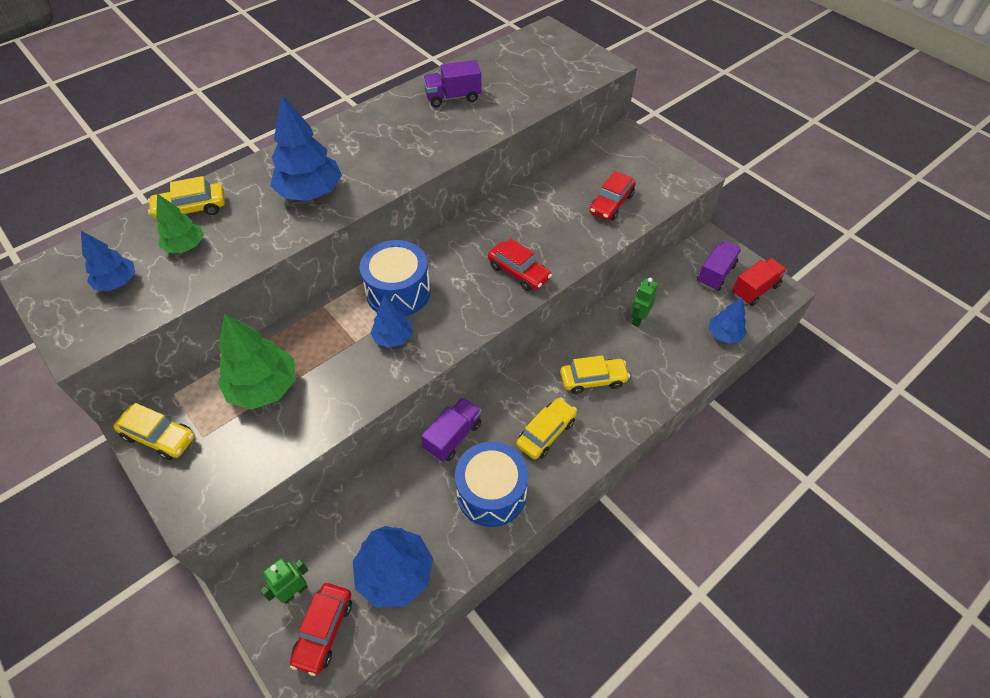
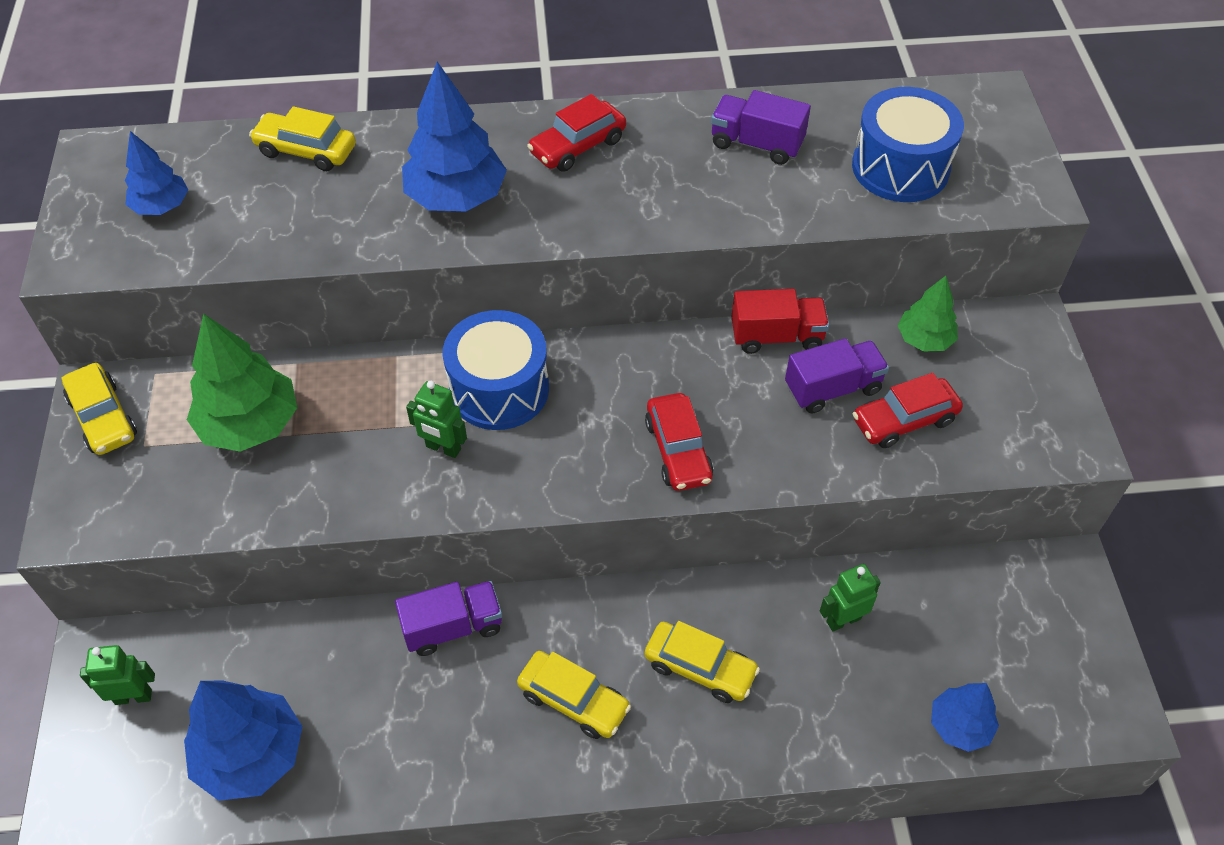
camera: 35 degrees right, 0 degrees up
(186, 246) = (263, 198): green tree -> green tree (924, 340)
(324, 630) = (128, 765): red car -> red car (578, 146)
(393, 337) = (443, 448): blue tree -> green robot
(491, 493) = (439, 733): blue drum -> blue drum (900, 167)
(546, 433) = (573, 700): yellow car -> yellow car turned 45 degrees clockwise
(715, 274) = (1031, 623): purple truck -> purple truck (832, 388)
(755, 289) = (1076, 686): red truck -> red truck (776, 336)

